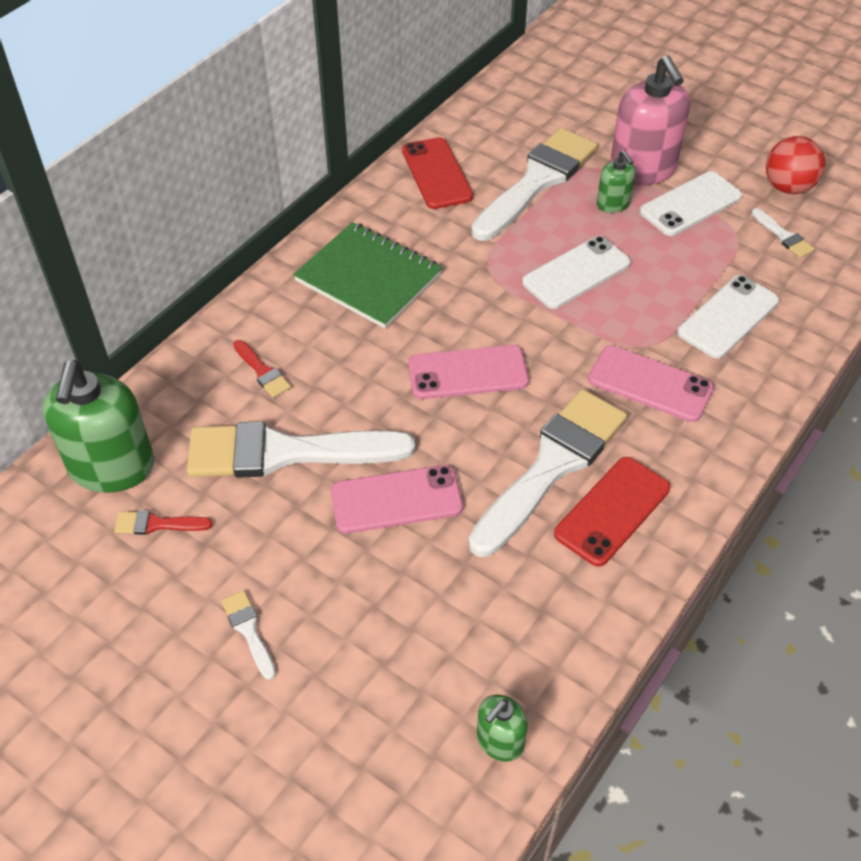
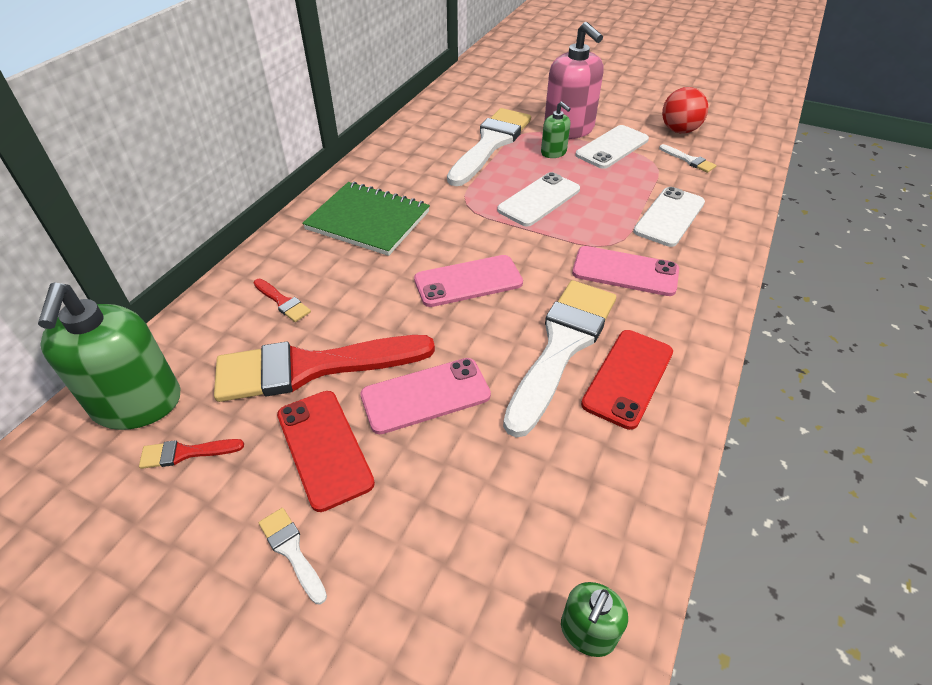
camera: 10 degrees left, 5 degrees down
(285, 452) = (312, 367): white brush -> red brush
(436, 174) = (411, 146): red phone -> red phone (324, 448)

